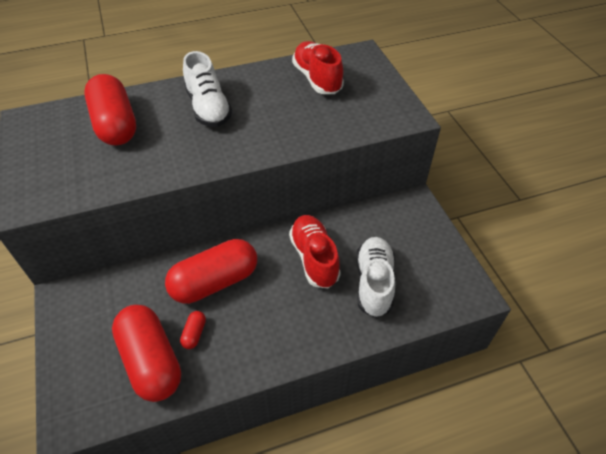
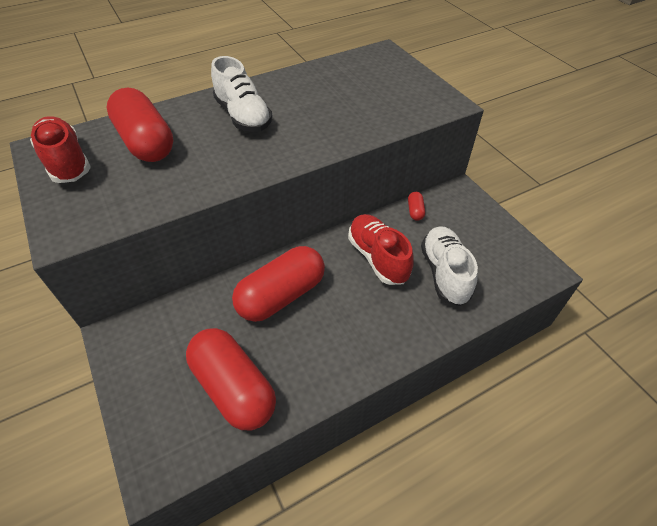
camera: 10 degrees left, 0 degrees up
(194, 333) = (274, 351): red capsule -> red capsule (415, 211)
(317, 79) = (347, 78): red shoe -> red shoe (67, 162)

